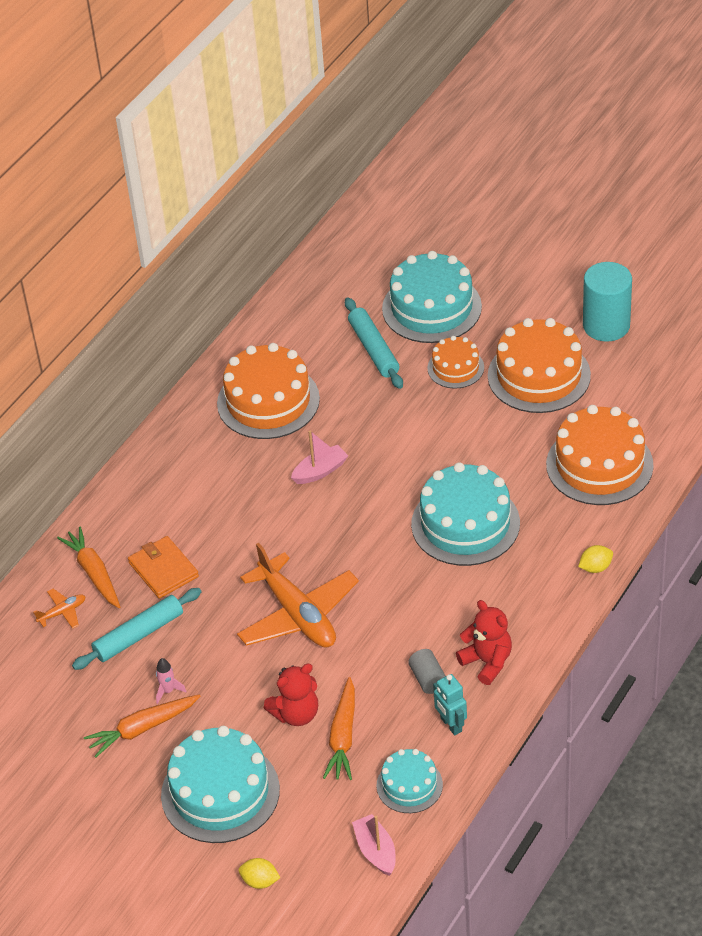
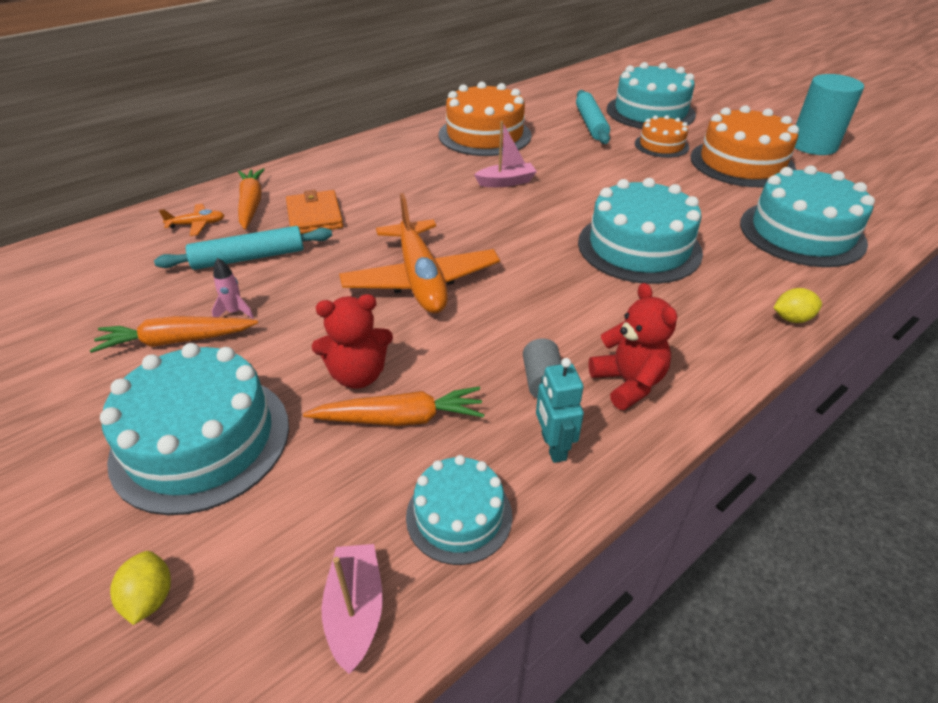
camera: 15 degrees right, 5 degrees down
(260, 881) = (150, 598): yellow lemon -> yellow lemon turned 45 degrees clockwise
(343, 737) = (400, 418): orange carrot -> orange carrot turned 120 degrees counterclockwise
(599, 465) = (801, 233): orange cake -> turquoise cake

